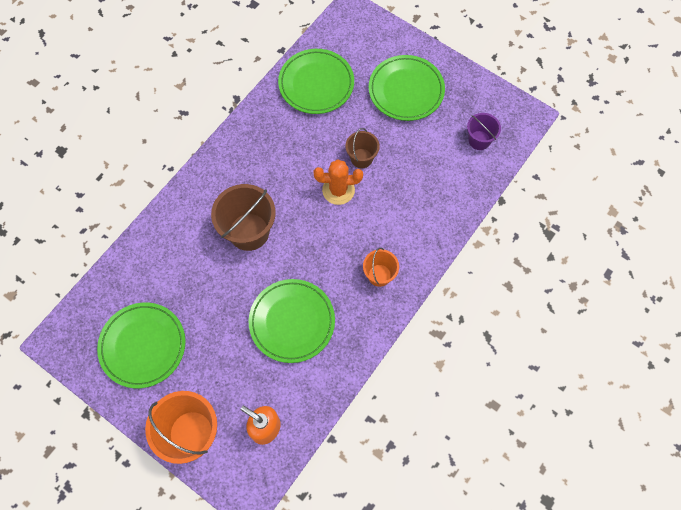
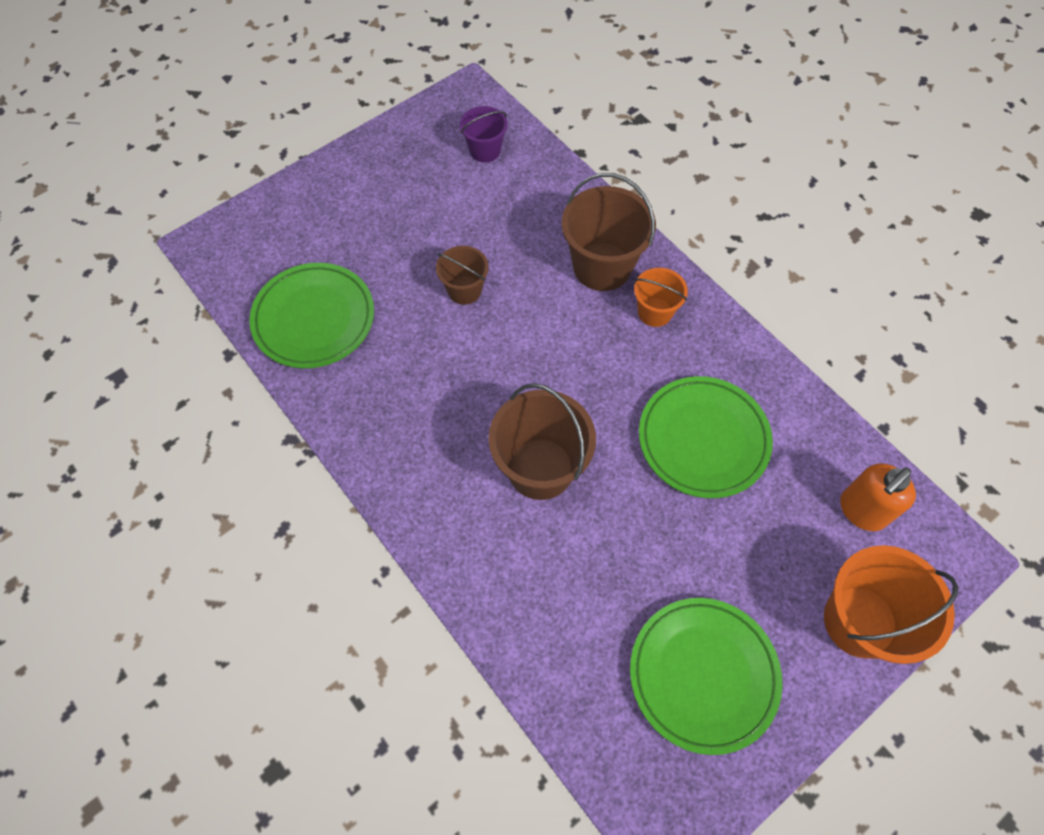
camera: 75 degrees left, 5 degrees down
(338, 190) = (507, 331): orange cactus -> none
(406, 90) = (374, 210): green plate -> none
(406, 235) = (602, 266): none -> brown bucket

